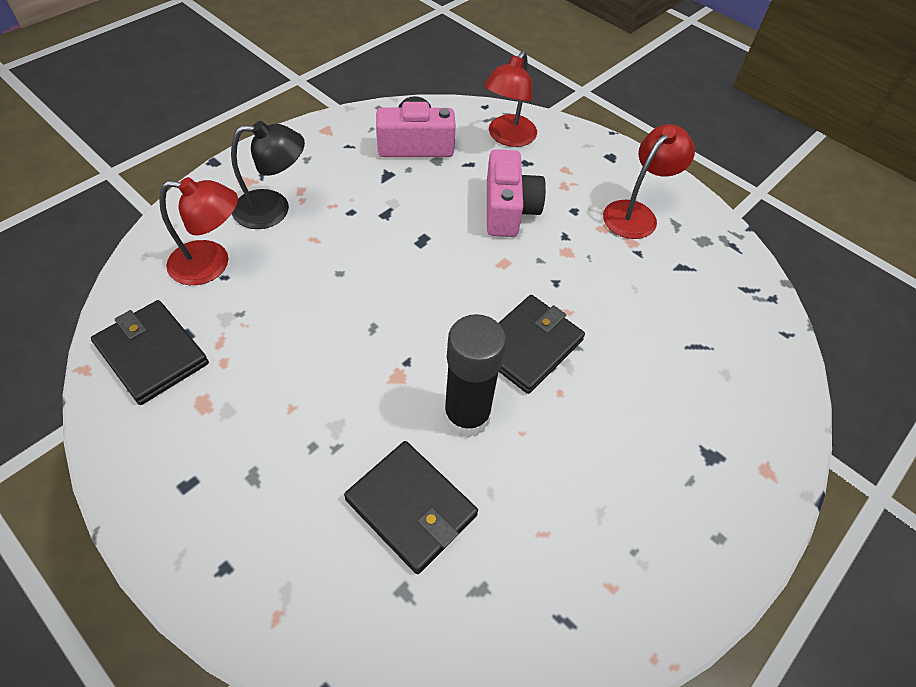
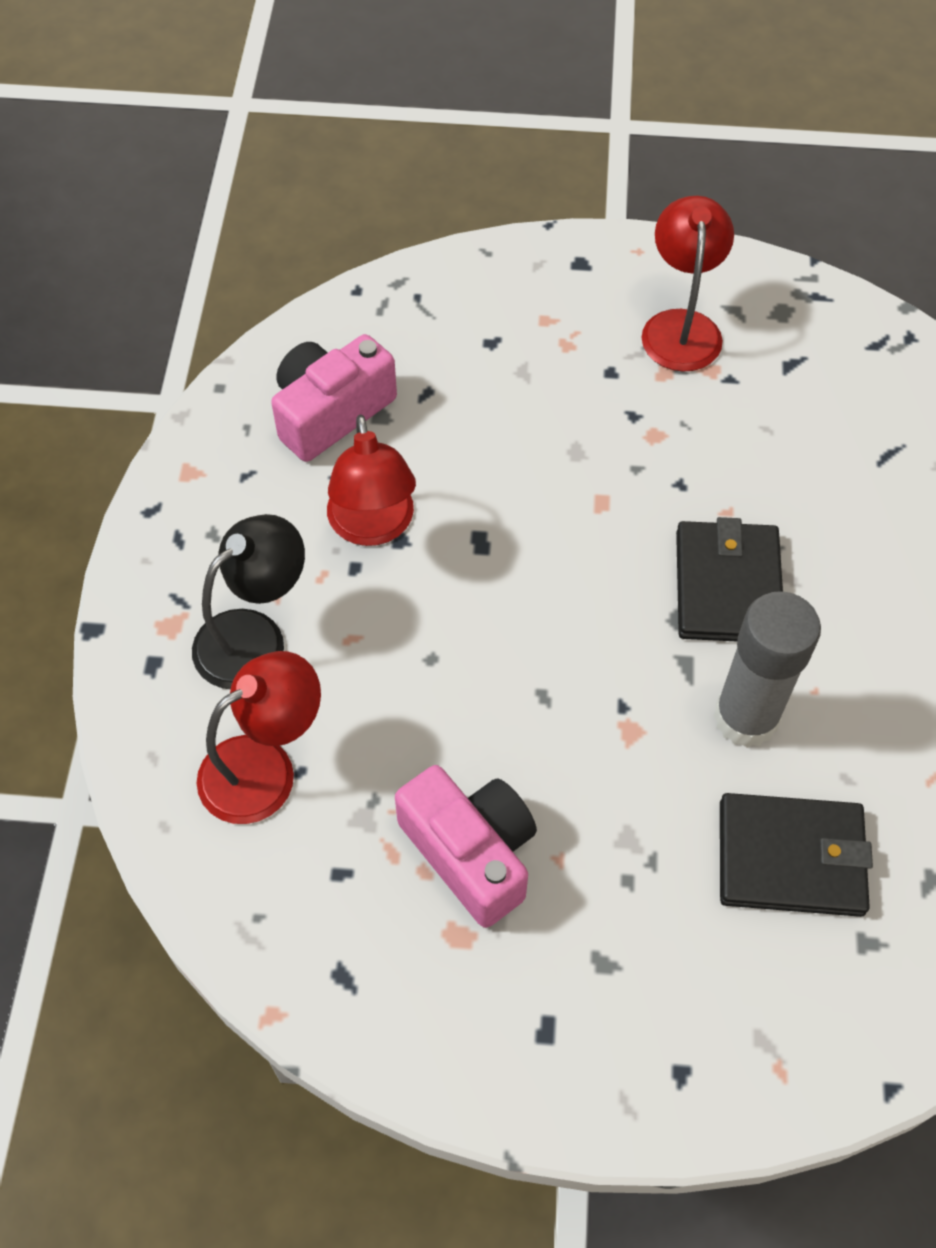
camera: 35 degrees left, 5 degrees up
(152, 354) = (331, 931): black wallet -> none
(466, 416) = (745, 718): black glue stick -> grey glue stick
(507, 137) = (433, 320): red lamp -> red lamp (373, 527)
(508, 209) = (537, 425): pink camera -> pink camera (471, 852)

